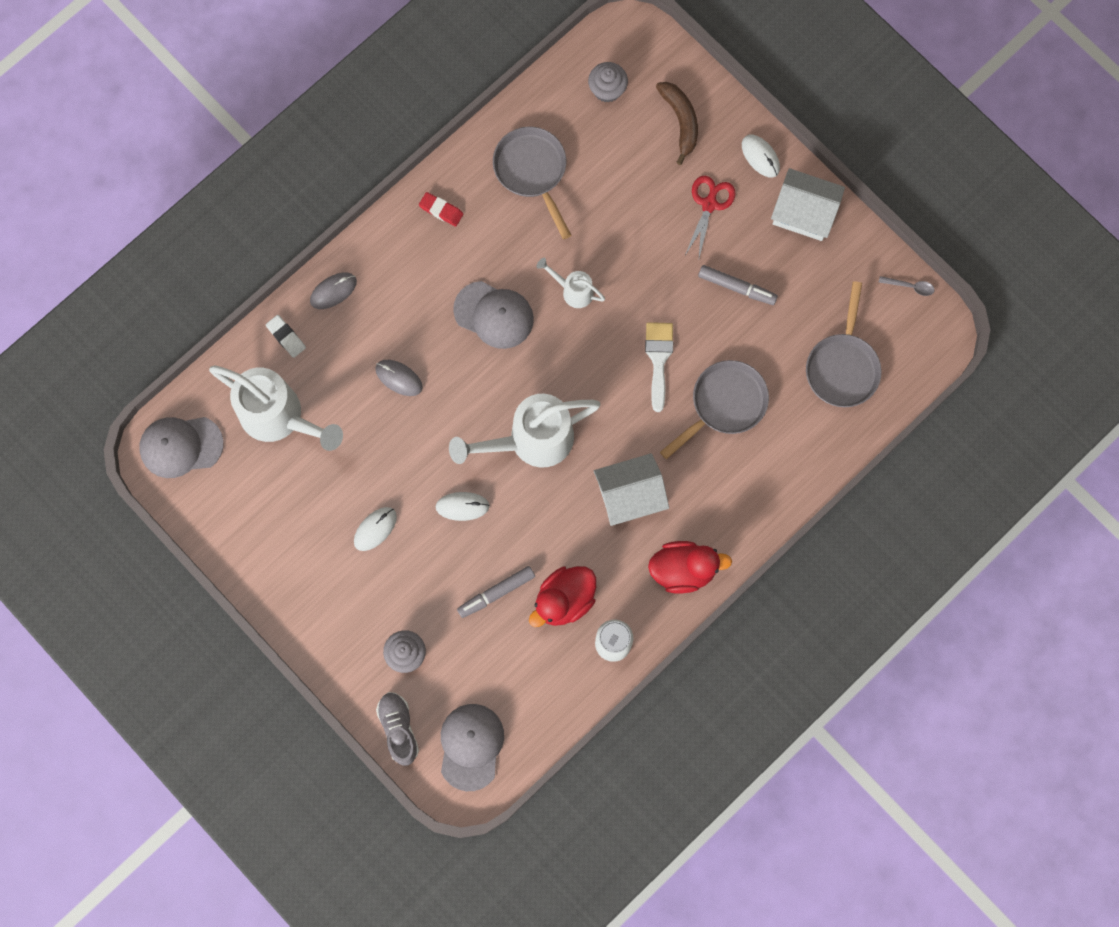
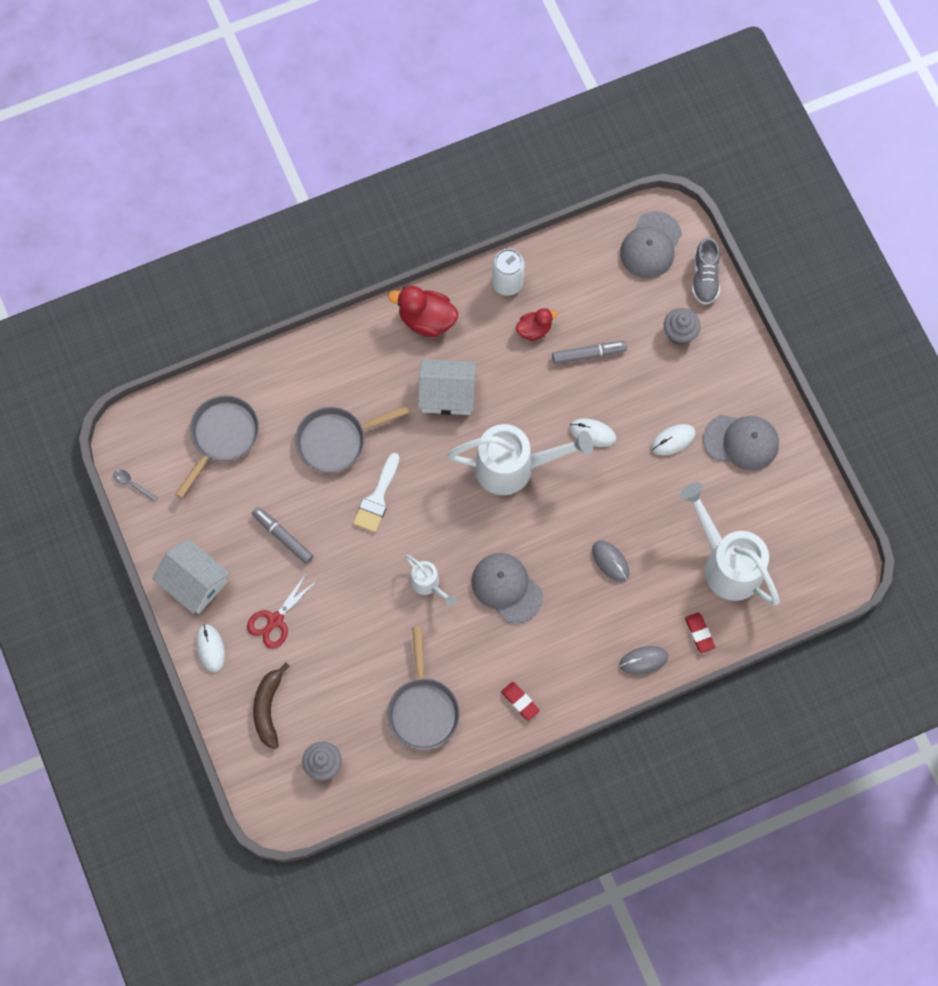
camera: 160 degrees left, 5 degrees down
(181, 446) = (821, 568): grey cap -> grey cap (741, 442)
(286, 337) = (699, 633): white eraser -> red eraser
(564, 600) = (534, 329): red duck -> red duck, size x0.62

